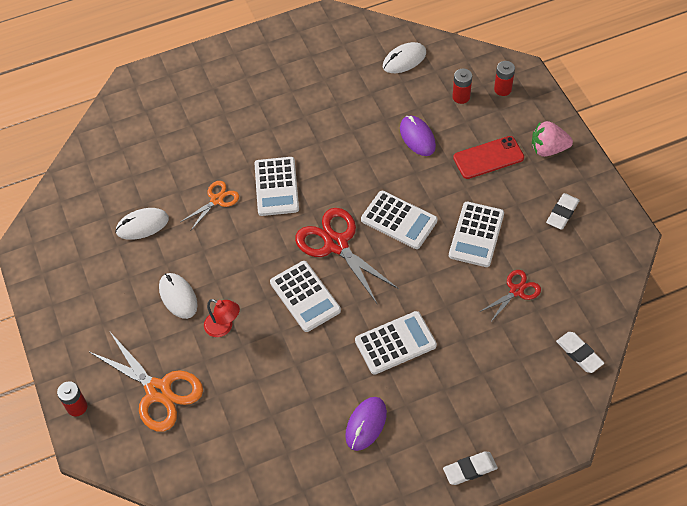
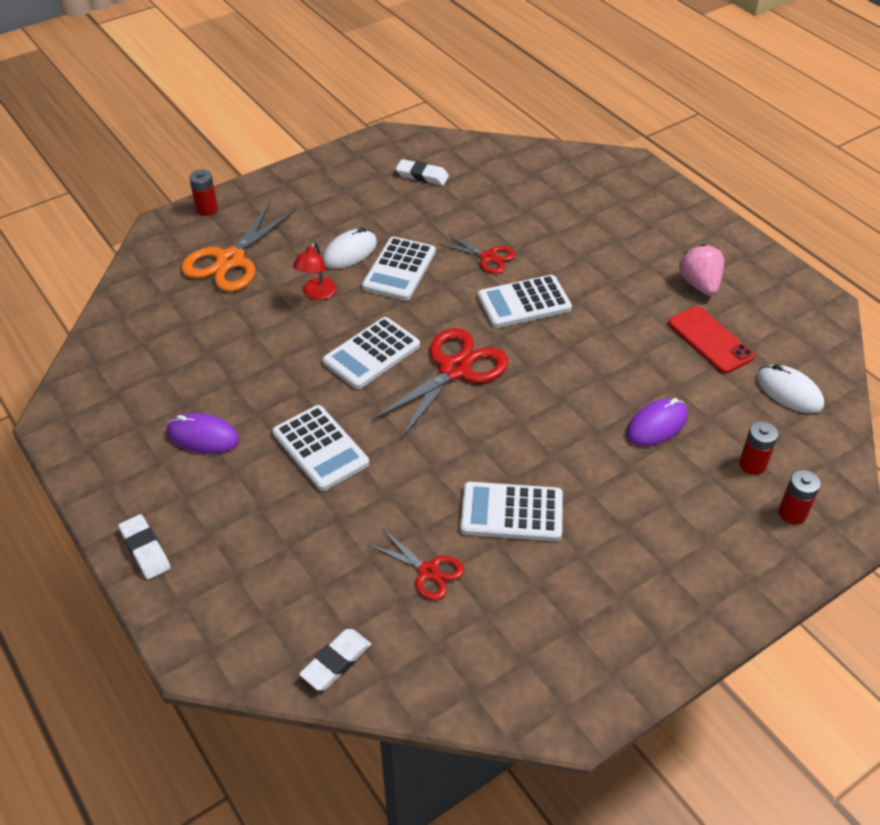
camera: 75 degrees right, 10 degrees down
(142, 225) = (436, 208): white mouse -> none
(216, 200) = (488, 257): orange scissors -> red scissors
(399, 220) = (510, 425): white calculator -> white calculator (399, 269)
(488, 158) = (653, 510): red phone -> red phone (710, 340)
(548, 149) = (700, 585): pink strawberry -> pink strawberry (699, 284)
(562, 213) = (583, 616): white eraser -> white eraser (422, 176)

